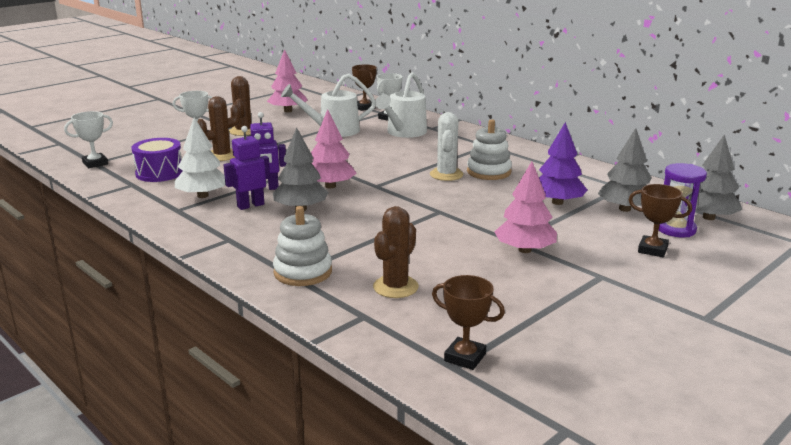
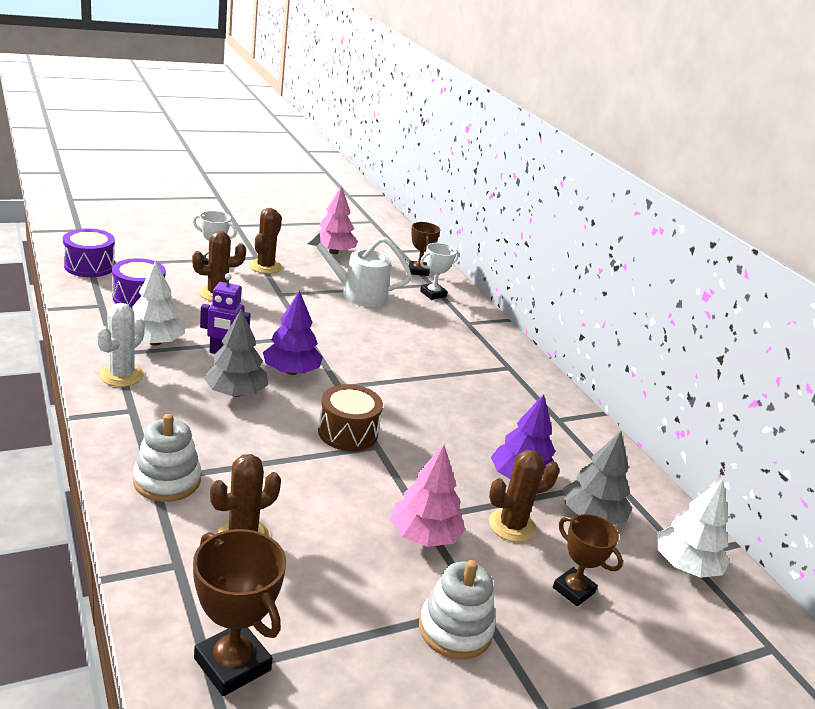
camera: 15 degrees right, 5 degrees up
(95, 163) = (90, 266): white trophy -> purple drum
(250, 205) = (190, 371): purple robot -> none
(330, 186) = (291, 371): pink tree -> purple tree
(404, 133) = (431, 320): white watering can -> none
(410, 209) = (347, 432): none -> brown drum
(446, 175) = (428, 396): white cactus -> white cactus (122, 375)
(465, 357) = (232, 664): brown trophy -> brown trophy, size x1.50
(489, 172) = (478, 407): white stacking toy -> white stacking toy (455, 630)
(578, 228) = (512, 526): none -> brown cactus
(676, 229) = (628, 569): purple hourglass -> none
(708, 217) = (685, 565): grey tree -> white tree

